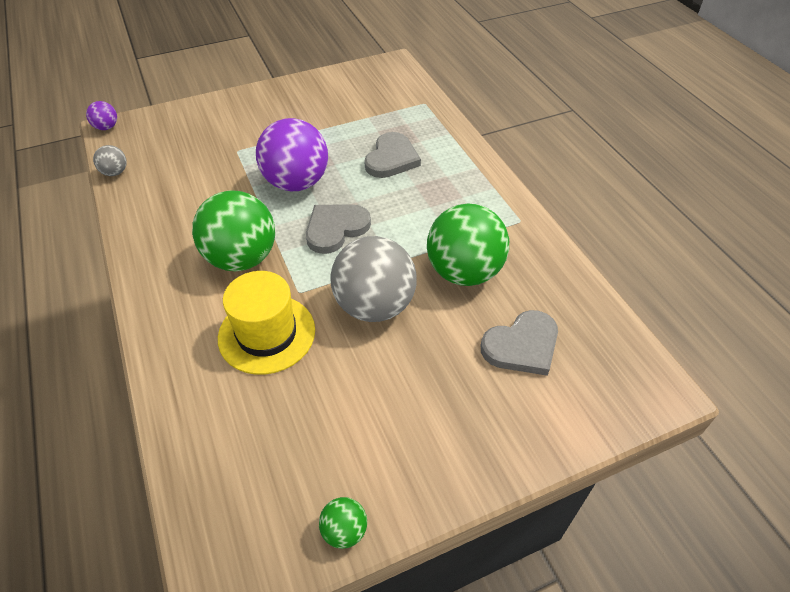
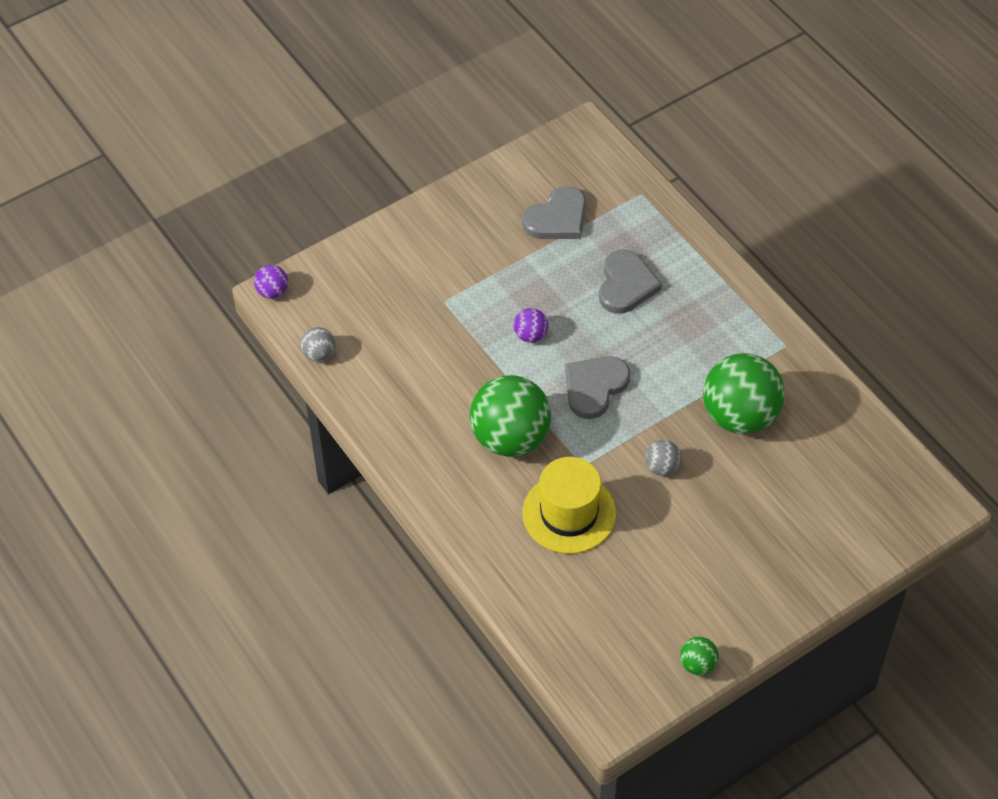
camera: 10 degrees left, 5 degrees up
(296, 183) = (530, 335): purple ball -> purple ball, size x0.44
(374, 306) = (662, 467): grey ball -> grey ball, size x0.44
(522, 346) = (811, 484): grey heart -> grey heart (557, 218)

